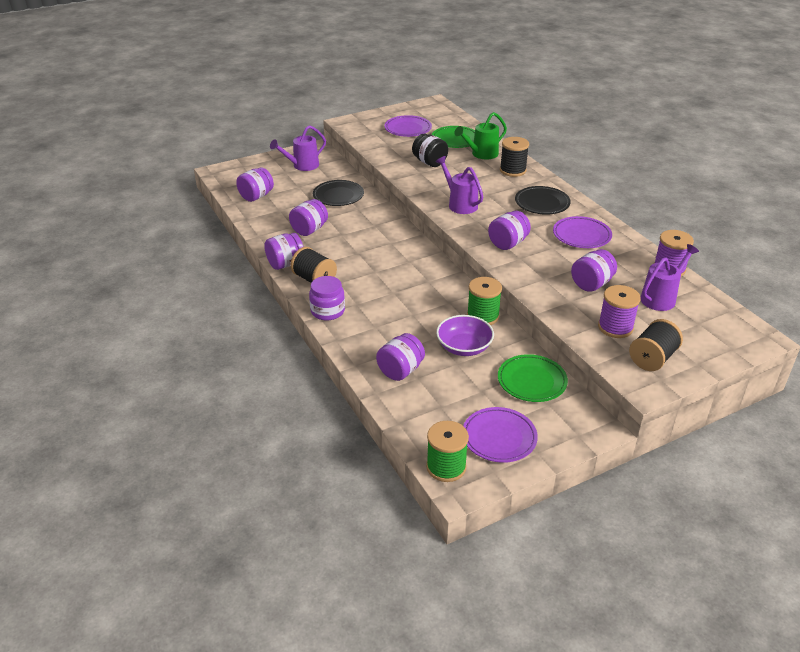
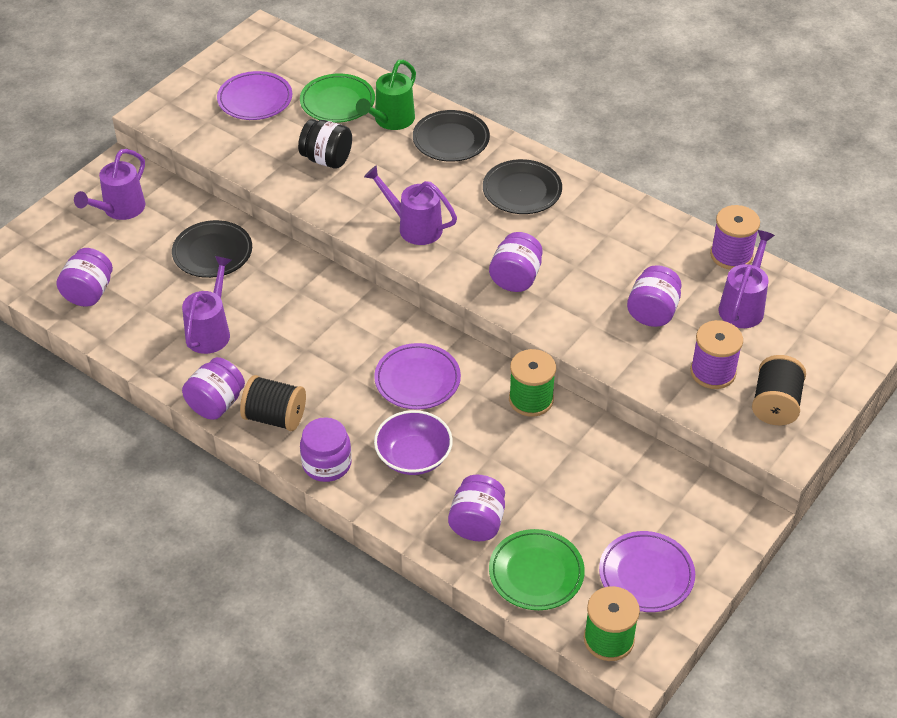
camera: 25 degrees left, 10 degrees up
(309, 230) = (211, 331): purple jar -> purple watering can
(464, 347) = (534, 457): purple bowl -> purple bowl (413, 456)
(512, 170) = (451, 140): black spool -> black plate
(531, 381) = (641, 479): green plate -> green plate (536, 573)
(581, 235) = (601, 233): purple plate -> purple plate (417, 380)

